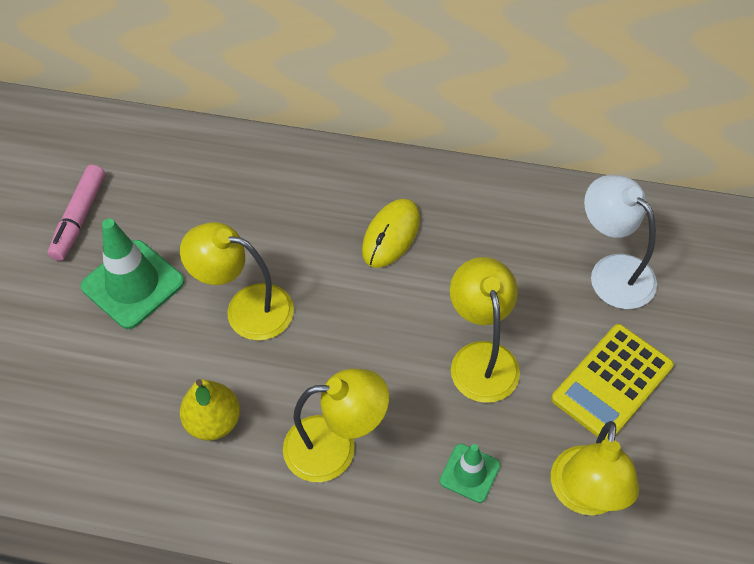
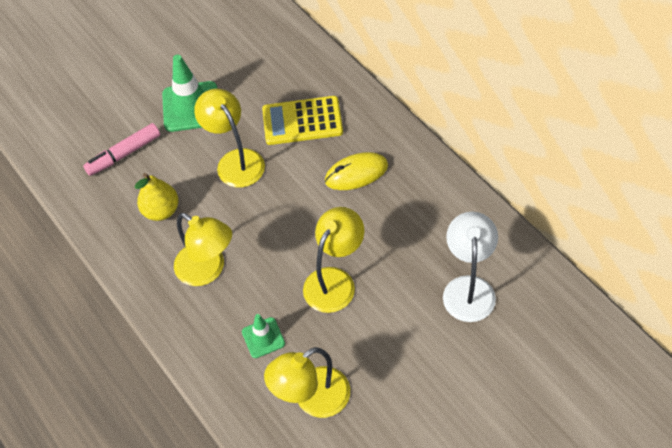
camera: 45 degrees right, 0 degrees up
(79, 218) = (198, 50): pink marker -> pink marker (124, 154)
(612, 382) = (396, 351): yellow calculator -> yellow calculator (302, 121)

